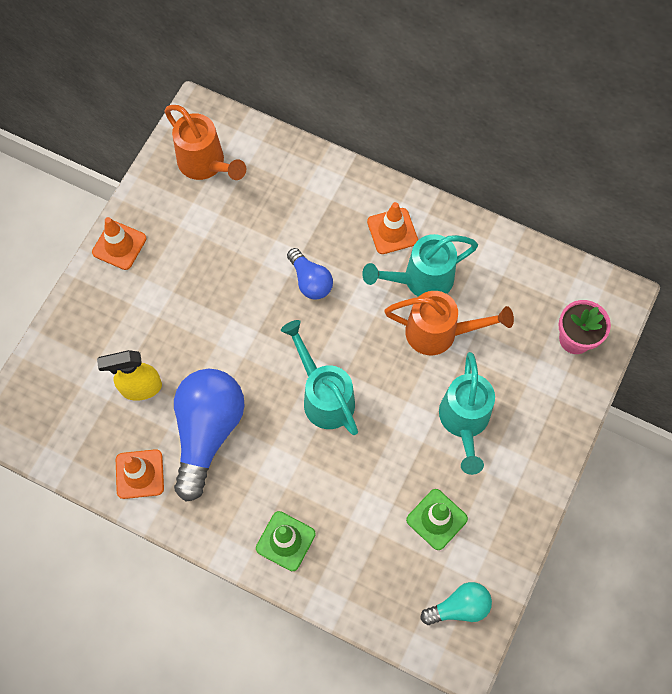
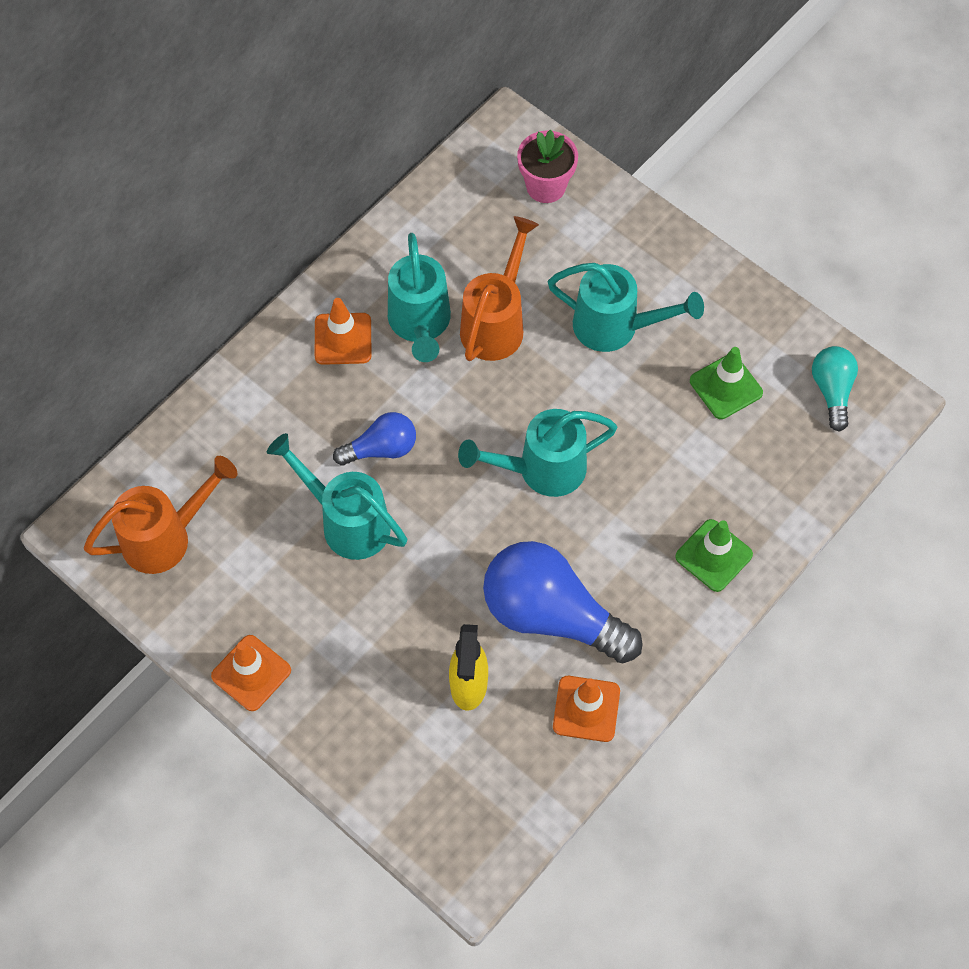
camera: 75 degrees left, 5 degrees down
(246, 274) = (347, 522): none -> turquoise watering can

